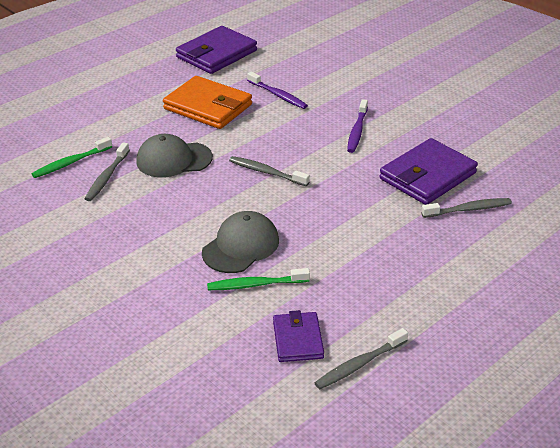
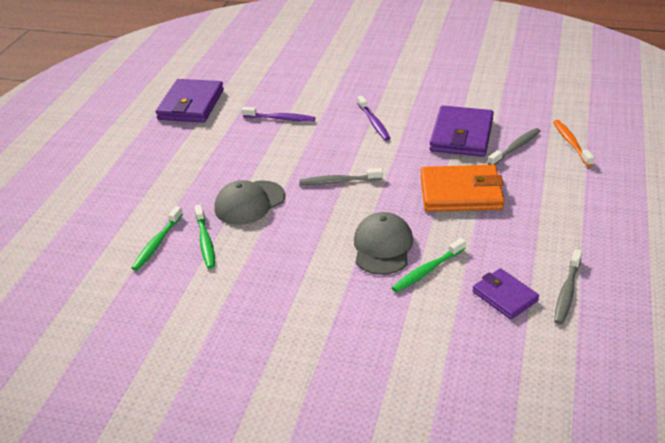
camera: 30 degrees left, 0 degrees up
(107, 177) = (205, 241): grey toothbrush -> green toothbrush
(208, 107) = (231, 149): orange wallet -> orange wallet (461, 193)
(532, 228) = (571, 143): none -> orange toothbrush

